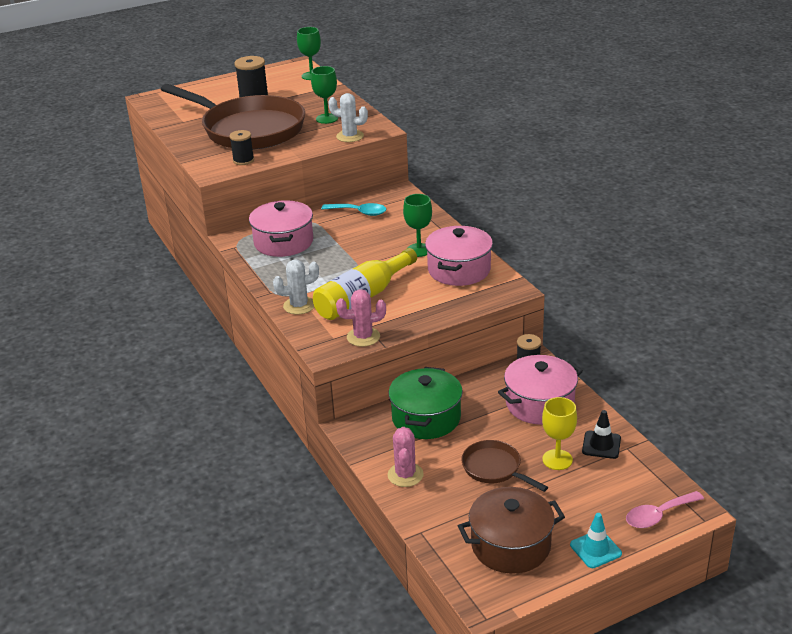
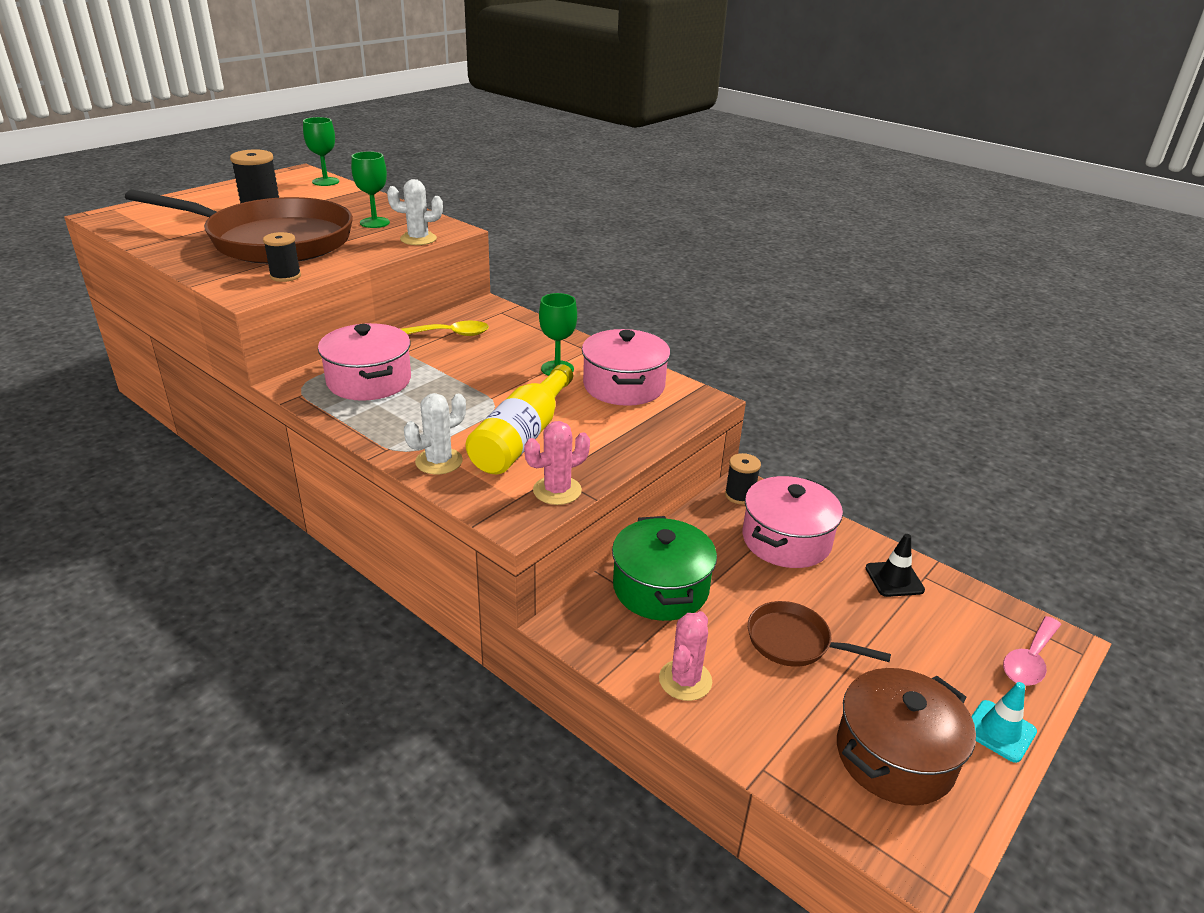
camera: 25 degrees left, 0 degrees up
(359, 212) = (451, 334): turquoise spoon -> yellow spoon
(405, 475) = (685, 680): pink cactus -> pink cactus turned 45 degrees clockwise
(557, 460) = (859, 611): yellow goblet -> none

